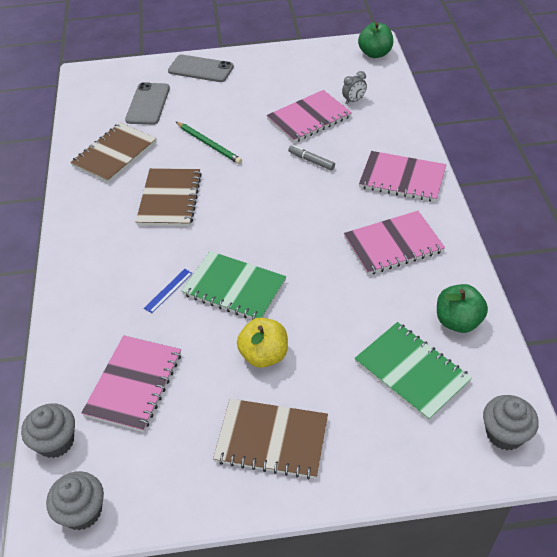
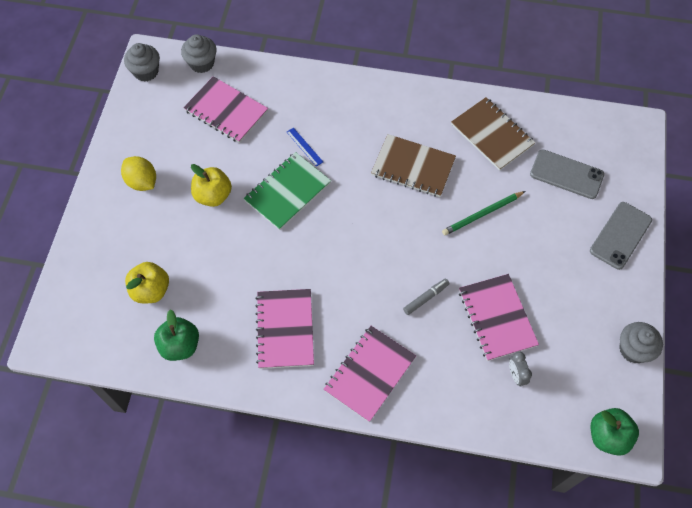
camera: 105 degrees right, 15 degrees up
(271, 440) = (142, 182): brown notebook -> yellow lemon
(411, 371) = (151, 290): green notebook -> yellow apple
(504, 434) = (70, 331): grey cupcake -> grey cupcake (633, 349)

